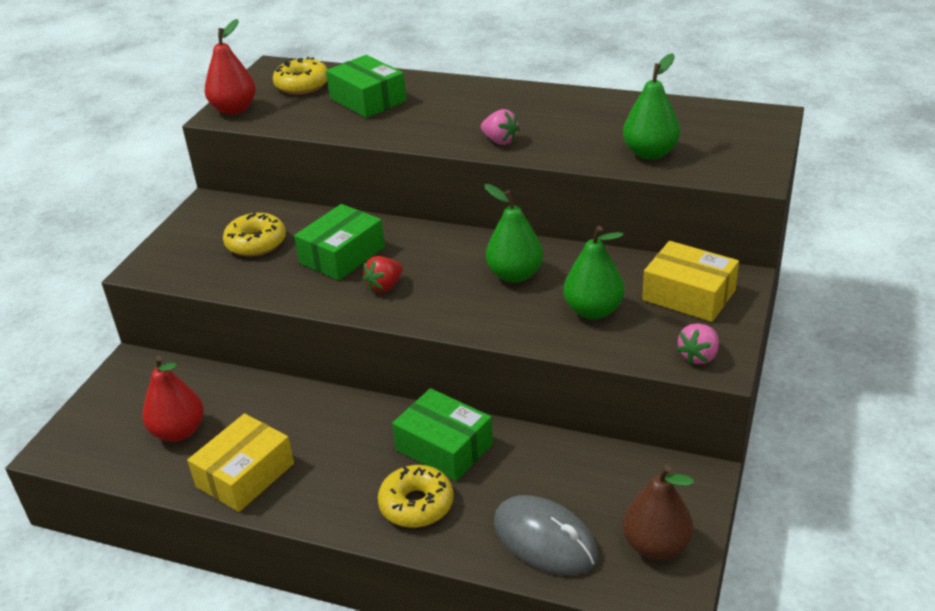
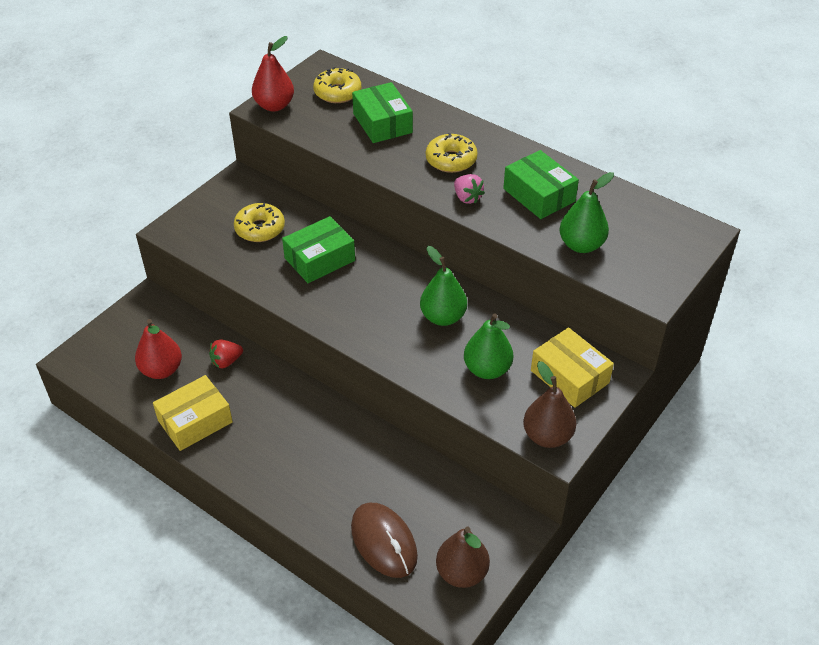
camera: 15 degrees right, 10 degrees up
(384, 286) = (339, 299): red strawberry -> red strawberry (226, 361)
(416, 504) = (305, 484): yellow donut -> yellow donut (451, 160)
(444, 447) = (344, 442): green box -> green box (539, 195)
(544, 539) = (384, 542): grey mouse -> brown mouse
(698, 356) = (547, 436): pink strawberry -> brown pear

